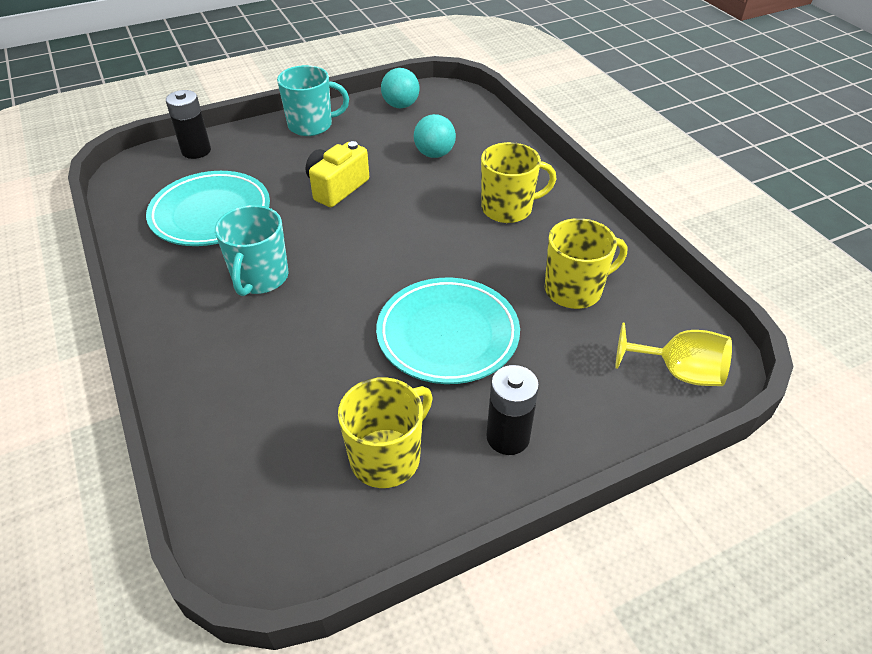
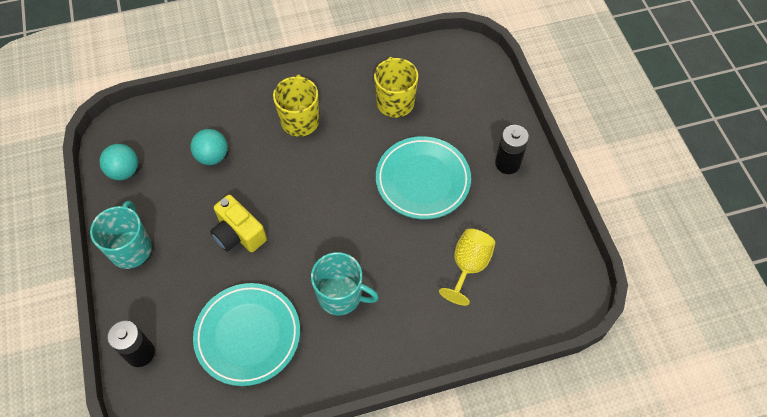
camera: 80 degrees left, 15 degrees up
(387, 457) = (515, 227): yellow mug -> none
(678, 372) = (472, 70): yellow goblet -> yellow goblet (468, 266)

